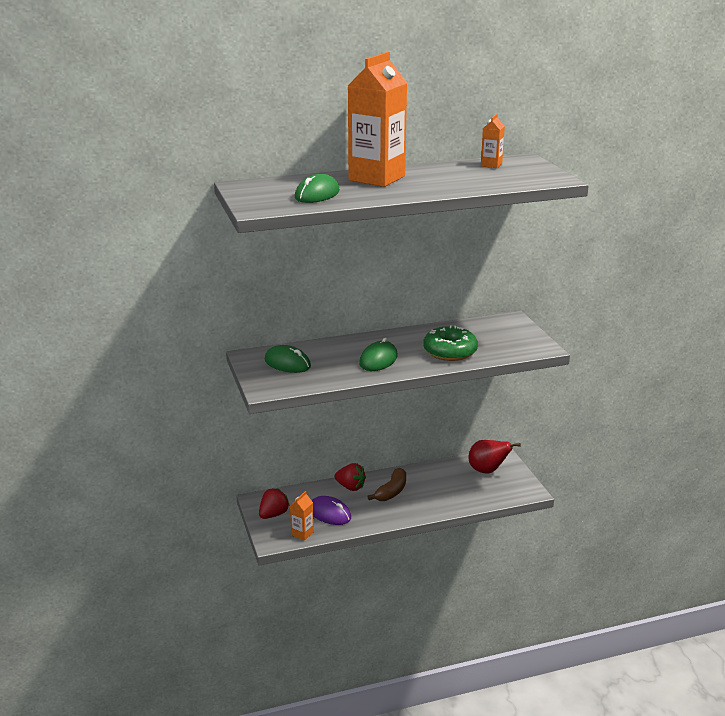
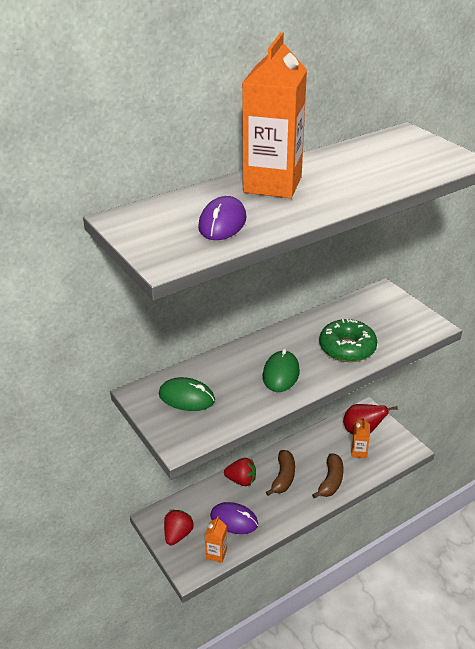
camera: 15 degrees left, 10 degrees up
(317, 194) = (222, 223): green mouse -> purple mouse
(437, 502) = (331, 481): none -> brown banana
(491, 165) = (379, 146): orange carton -> orange carton (359, 452)

